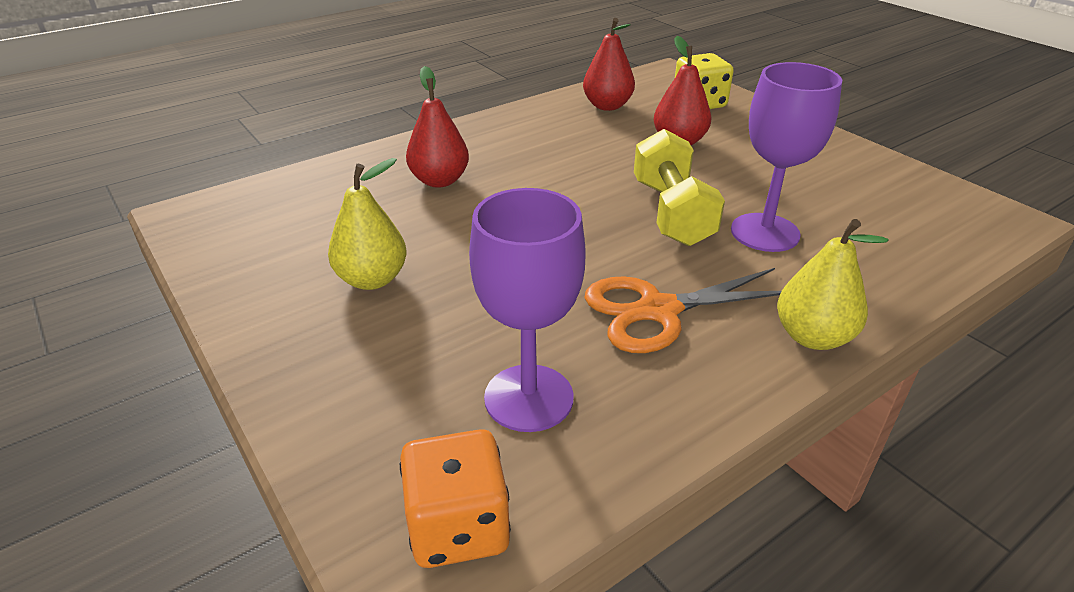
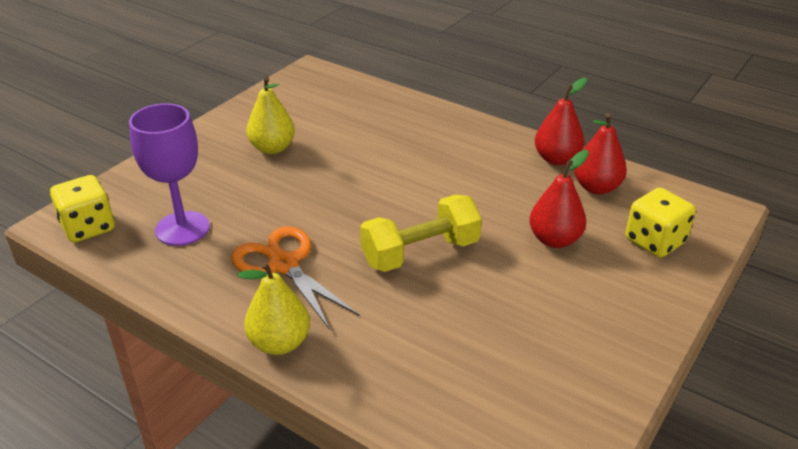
camera: 70 degrees right, 0 degrees up
(439, 180) = (402, 139): red pear -> red pear (556, 159)
(458, 527) = (88, 227): orange dice -> yellow dice
(765, 232) = (417, 307): purple goblet -> none

